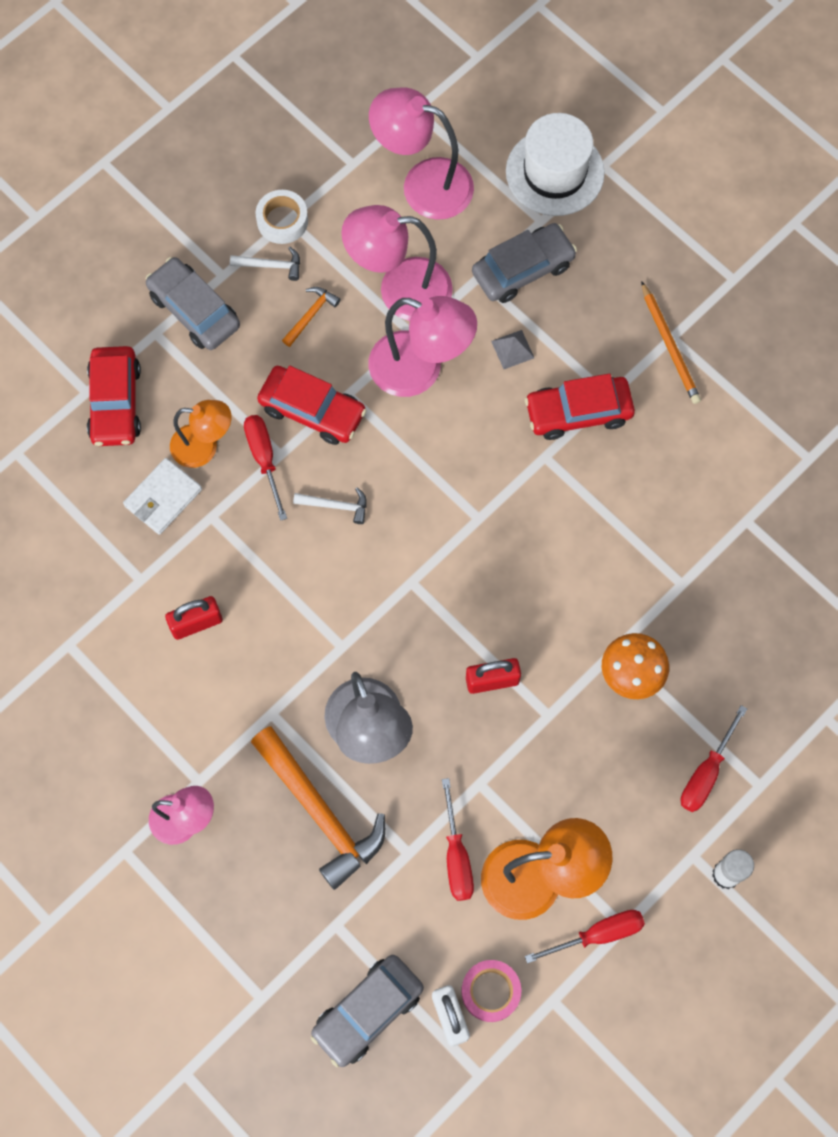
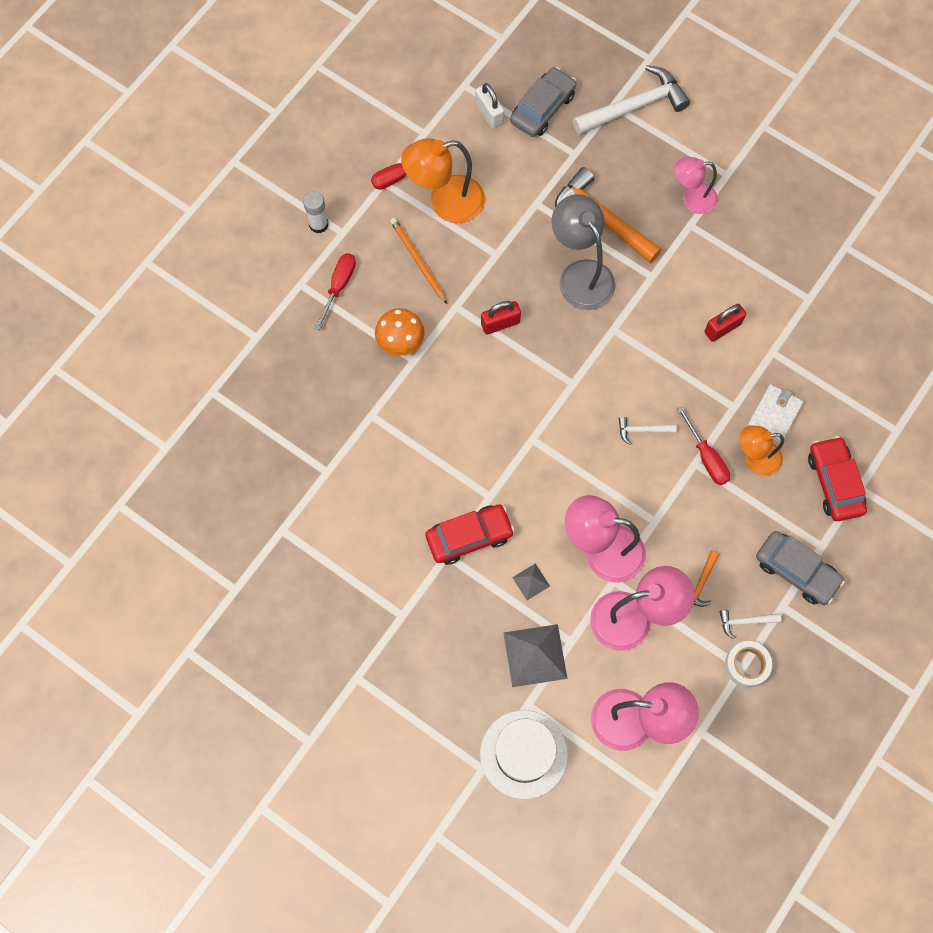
camera: 170 degrees right, 0 degrees up
(228, 990) = (635, 106): none -> white hammer
(312, 410) = (679, 502): red car -> none
(456, 856) = (503, 206): red screwdriver -> none
(490, 991) = (465, 131): pink tape -> none
(523, 269) = (535, 655): grey car -> grey pyramid
(669, 345) = (403, 607): orange pencil -> orange pencil (418, 261)

